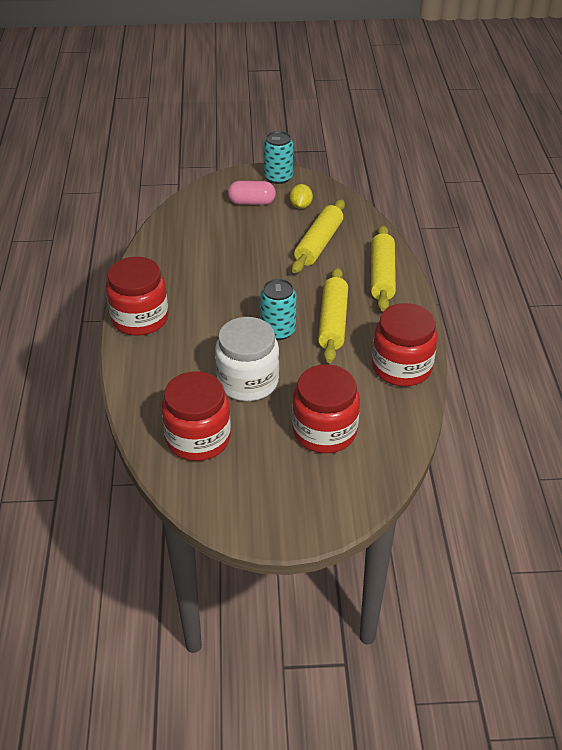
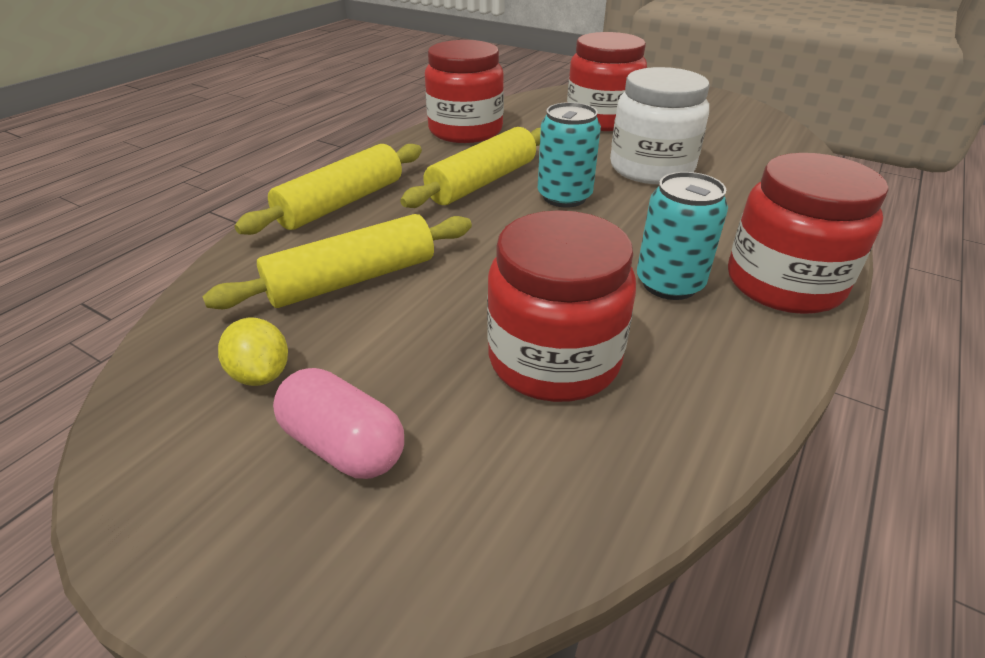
camera: 145 degrees left, 5 degrees down
(198, 438) = (744, 148): red jar -> red jar (554, 359)
(278, 177) = (169, 503): turquoise can -> turquoise can (669, 284)
(300, 206) = (261, 374): yellow lemon -> yellow lemon turned 75 degrees counterclockwise

